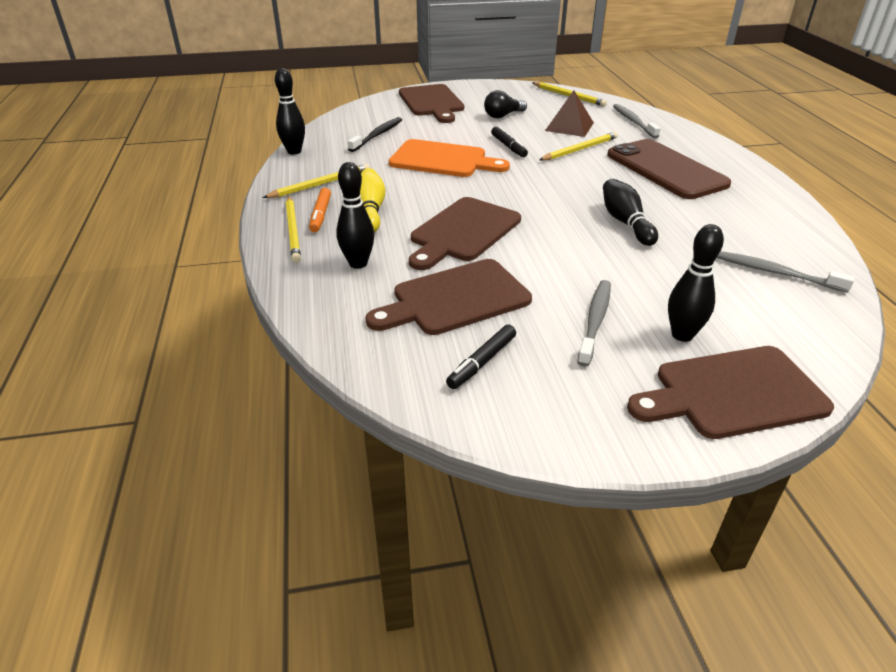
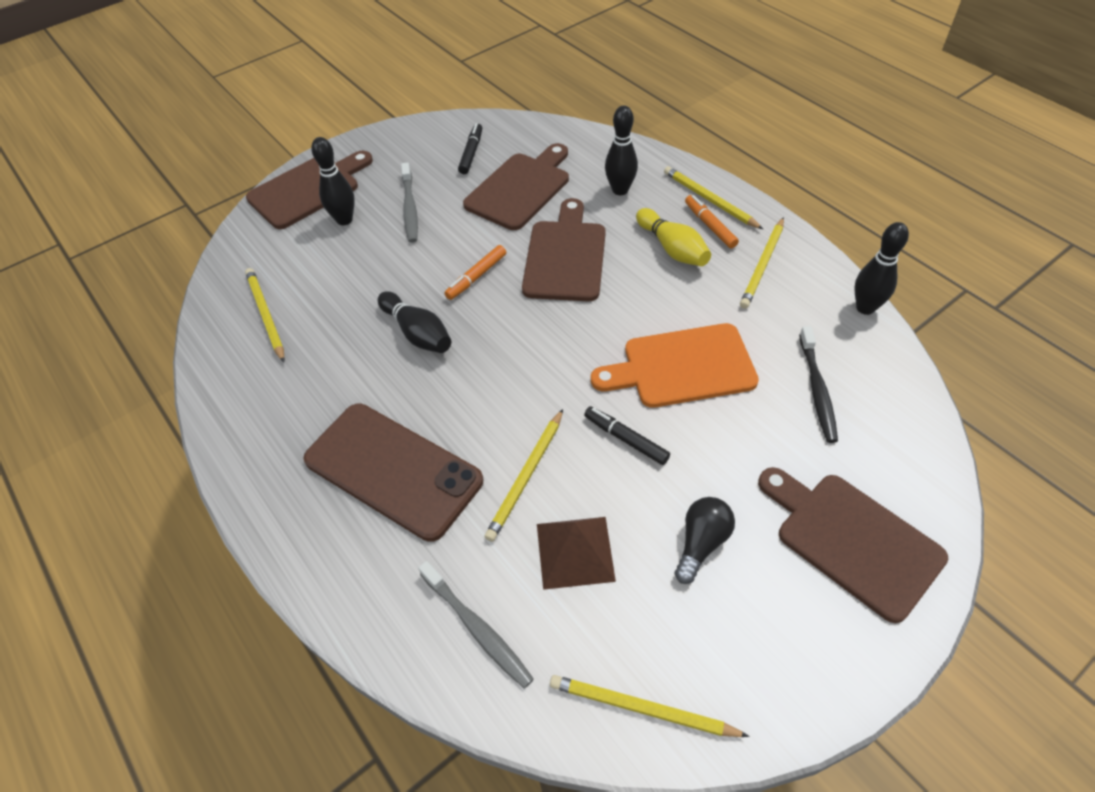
camera: 155 degrees right, 15 degrees up
(554, 242) = (476, 277): none -> orange marker
(776, 273) = (266, 315): grey toothbrush -> yellow pencil

